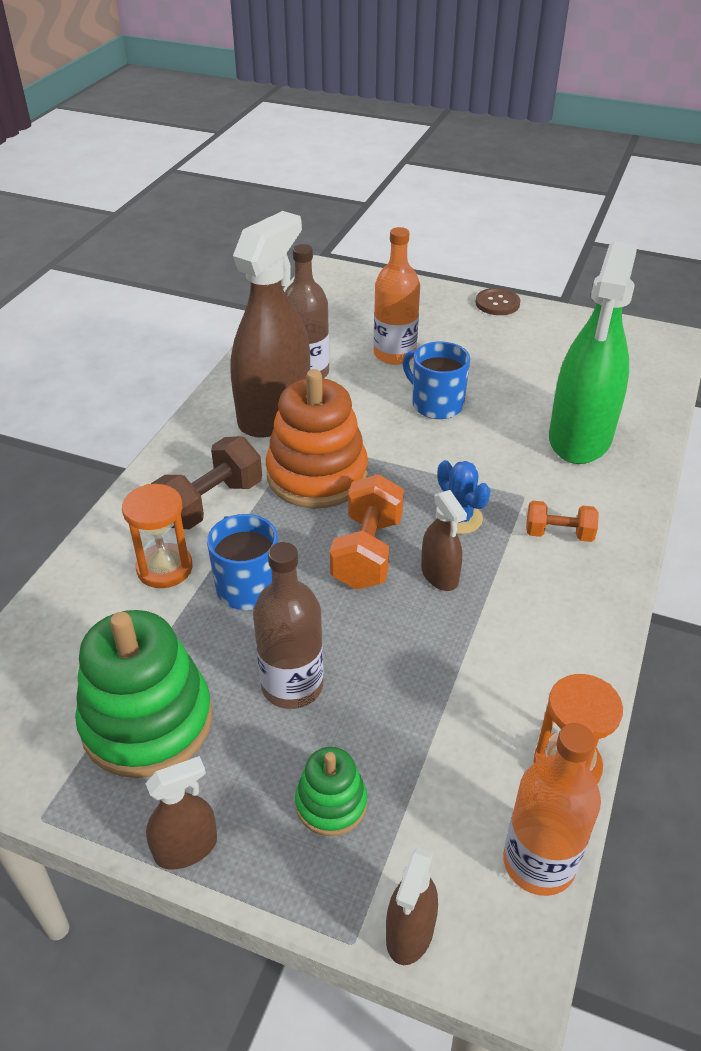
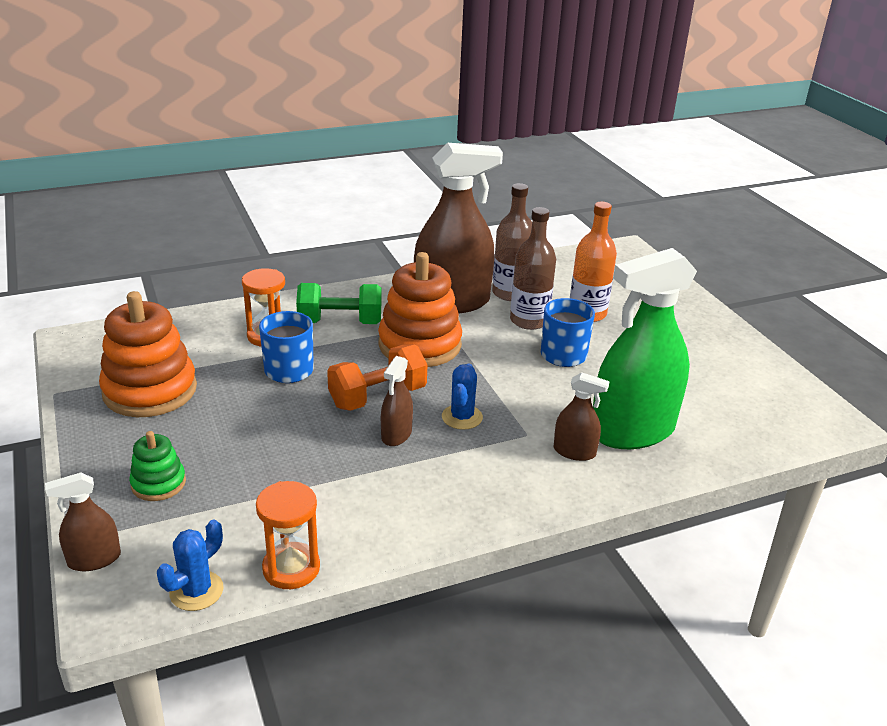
camera: 45 degrees right, 10 degrees down
(147, 721) = (150, 390): green stacking toy -> orange stacking toy
(186, 848) = (78, 448): brown spray bottle -> brown spray bottle (574, 452)
(210, 503) = (340, 322): brown dumbbell -> green dumbbell
(292, 685) = (231, 425): brown bottle -> brown bottle (529, 321)
(497, 303) = (724, 325): brown button -> none
(539, 862) = (196, 591): orange bottle -> blue cactus
(558, 534) = (510, 467): orange dumbbell -> none

